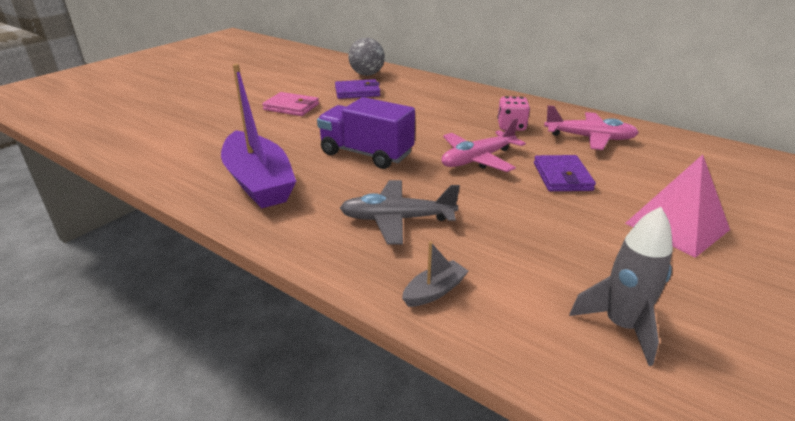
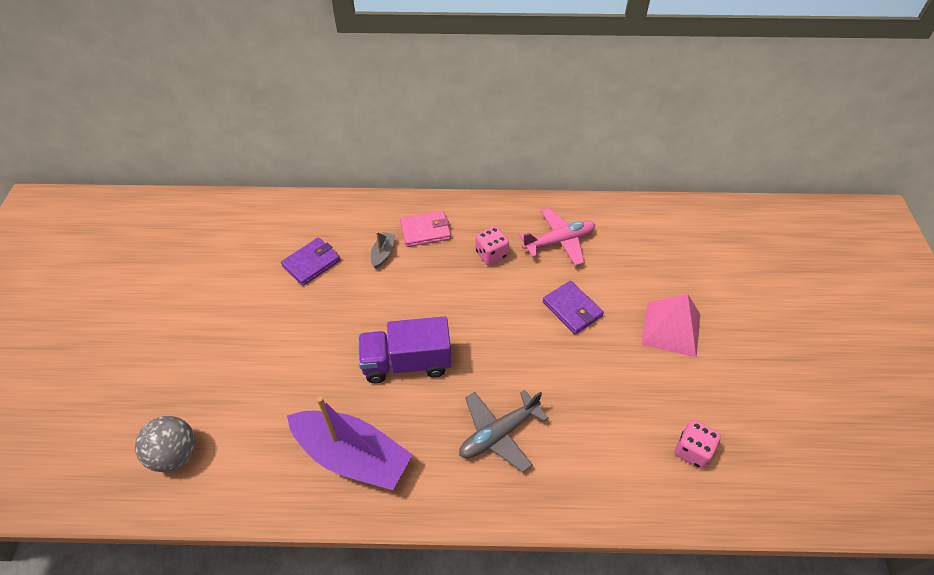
camera: 35 degrees left, 20 degrees up
(291, 107) = (269, 325): pink wallet -> pink wallet (425, 231)
(367, 74) = (292, 223): grey ball -> grey ball (175, 454)
(434, 291) = (578, 491): grey boat -> grey boat (383, 253)
(477, 159) = (499, 320): pink plane -> none
(621, 326) = (692, 451): grey rocket -> pink dice

